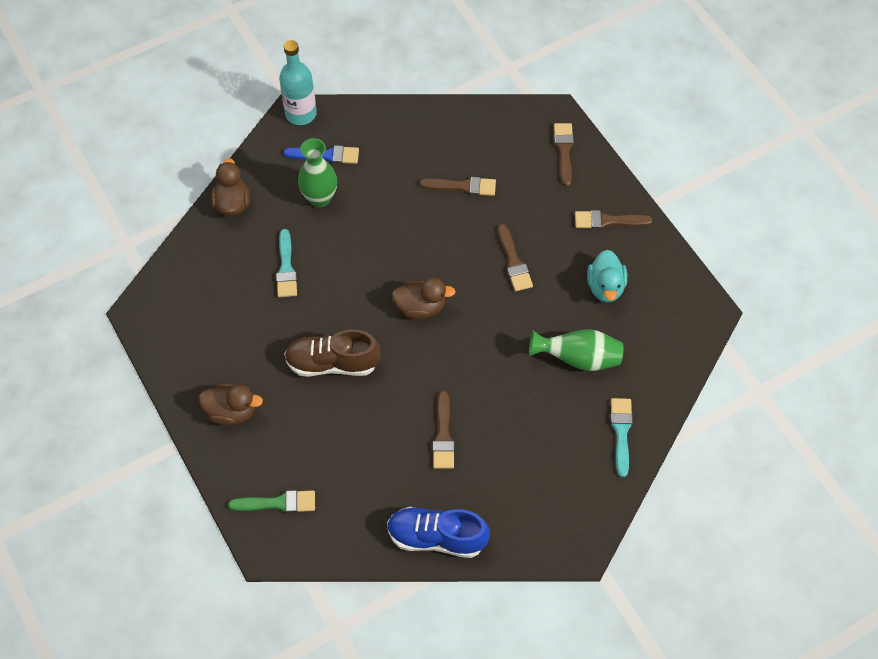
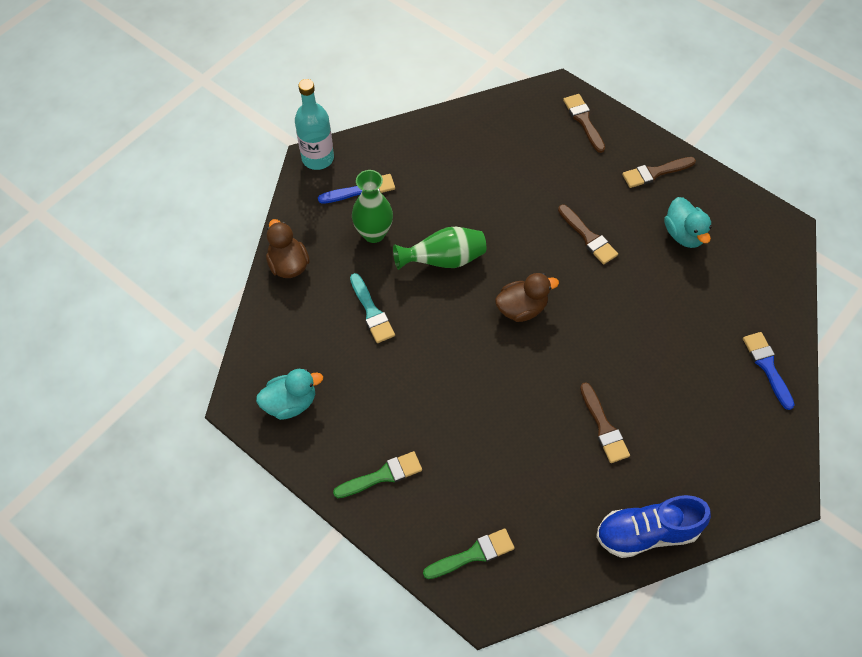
camera: 20 degrees left, 0 degrees up
(182, 325) = (290, 403): none -> turquoise duck
(232, 412) = (382, 475): brown duck -> green brush
(332, 363) = (461, 392): brown shoe -> none
(462, 186) = (506, 181): brown brush -> none
(578, 358) = (693, 309): green vase -> green vase (444, 260)
(621, 432) = (767, 366): turquoise brush -> blue brush

